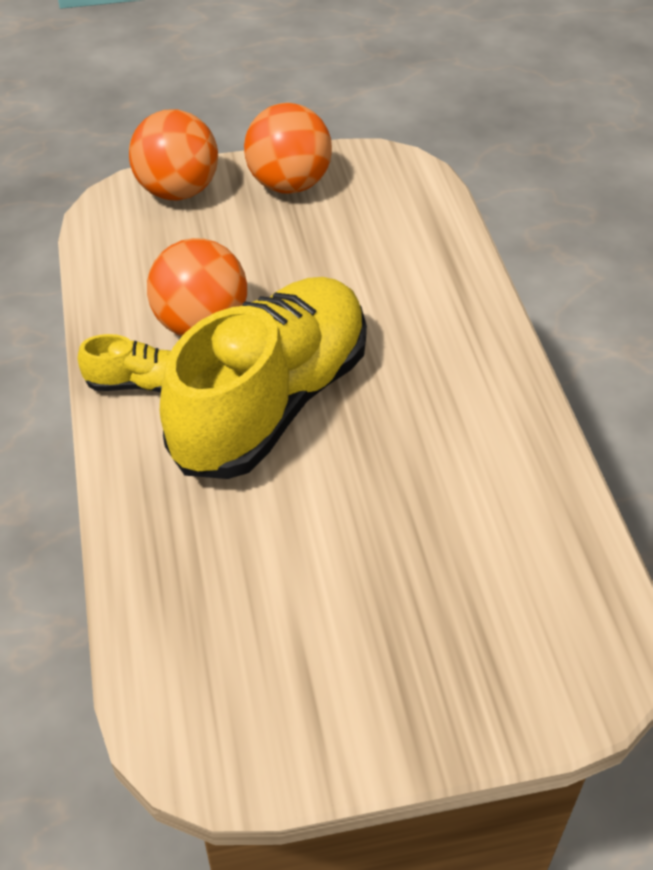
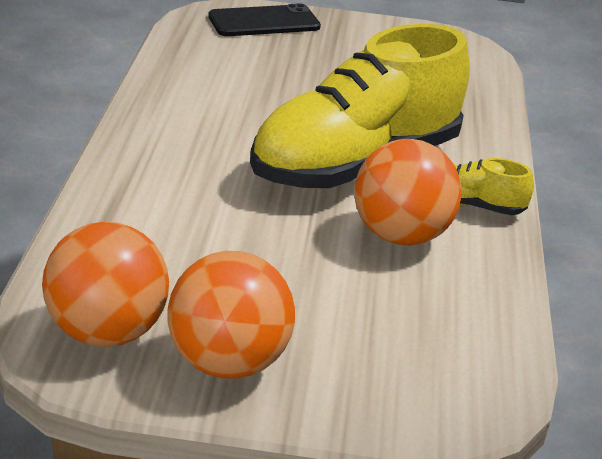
camera: 165 degrees left, 15 degrees down
(178, 191) = (386, 396): orange ball -> orange ball (107, 332)
(521, 675) = (264, 22): none -> black phone

